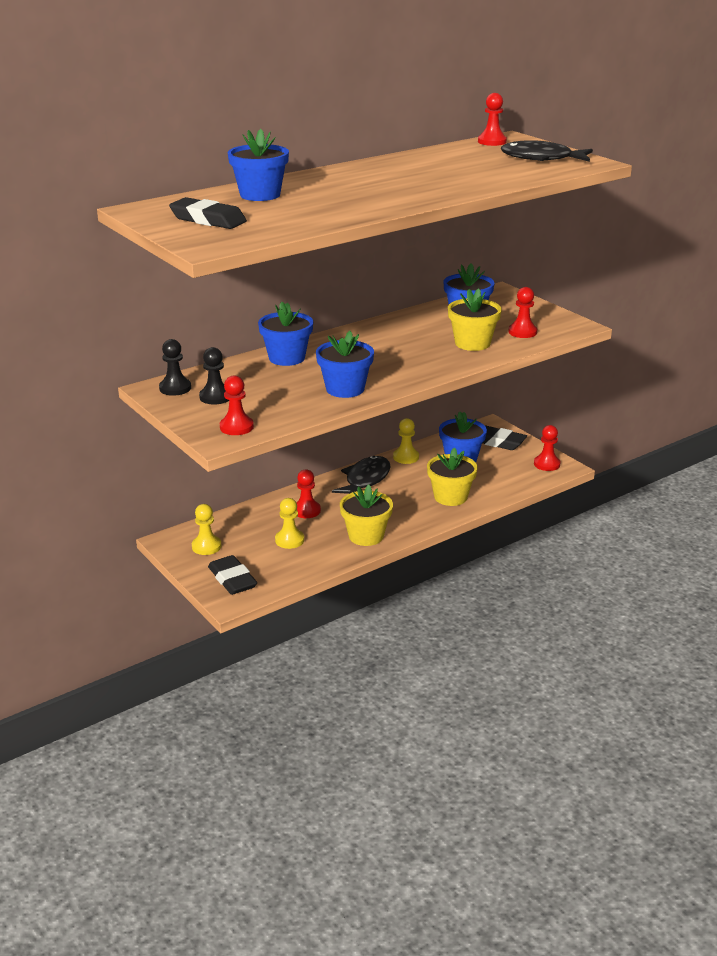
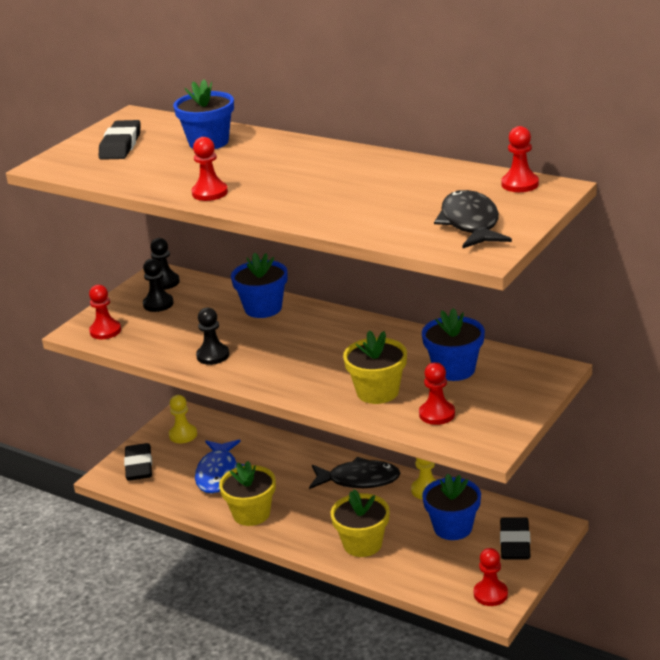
camera: 70 degrees right, 0 degrees up
(232, 579) = (139, 466): black eraser -> black eraser turned 45 degrees counterclockwise
(289, 540) = (218, 473): yellow pawn -> blue fish
(306, 510) = (276, 465): red pawn -> red pawn (210, 193)
(345, 389) = (213, 355): blue flower pot -> black pawn

